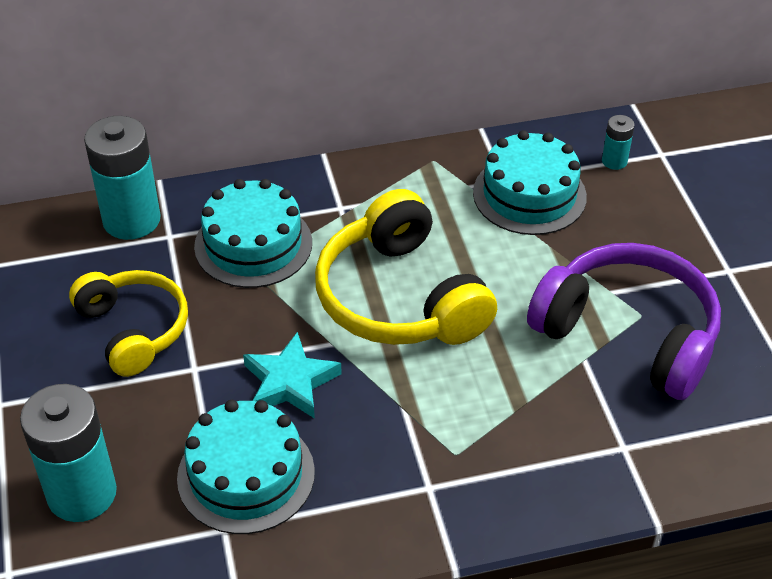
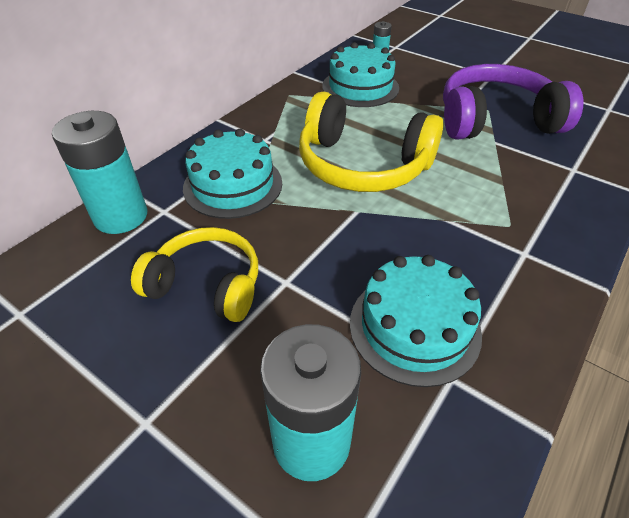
camera: 40 degrees left, 0 degrees up
(290, 382) = (362, 248): turquoise star -> none

